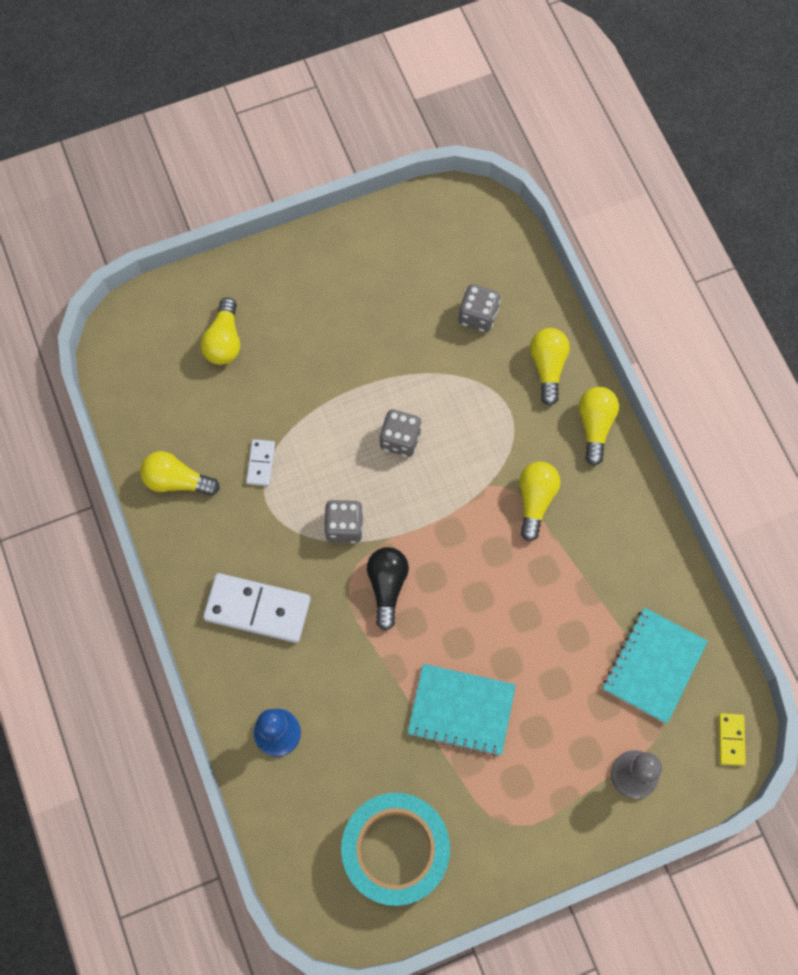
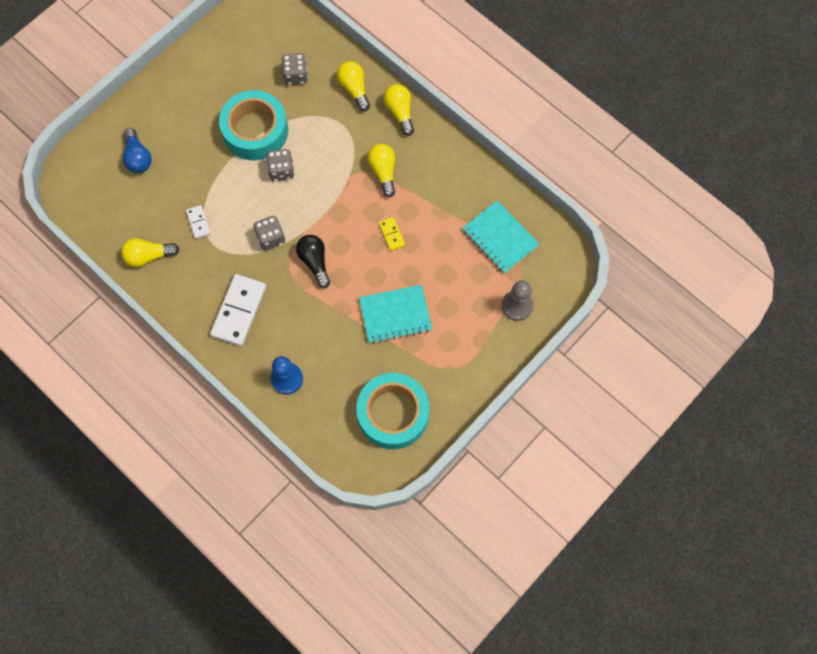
camera: 25 degrees left, 0 degrees up
(224, 341) = (138, 157): yellow light bulb -> blue light bulb
(257, 609) = (239, 311): white domino -> white domino turned 60 degrees counterclockwise
(391, 369) = (255, 131): none -> turquoise tape
(653, 665) = (500, 238): turquoise notebook -> turquoise notebook turned 45 degrees counterclockwise
(731, 739) = (565, 260): yellow domino -> yellow domino (392, 234)

